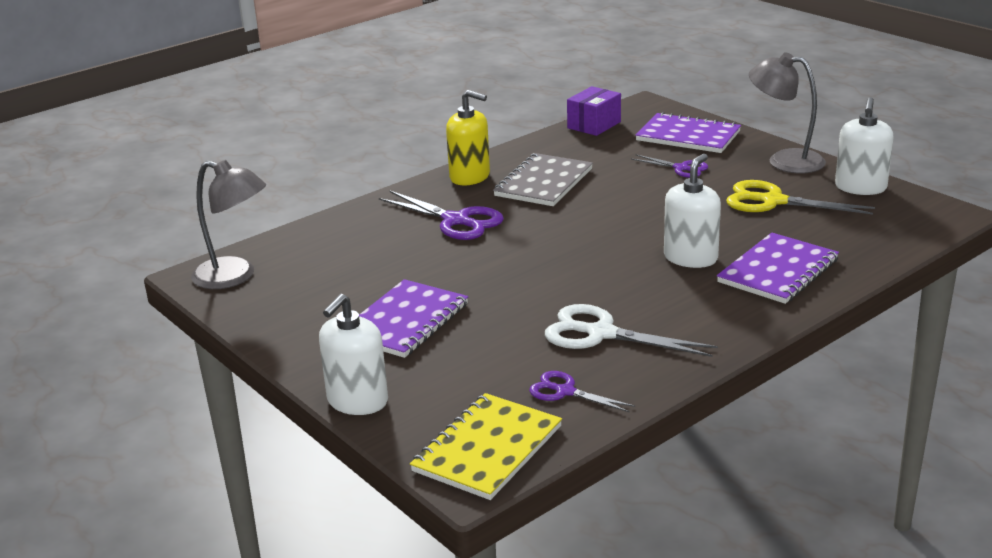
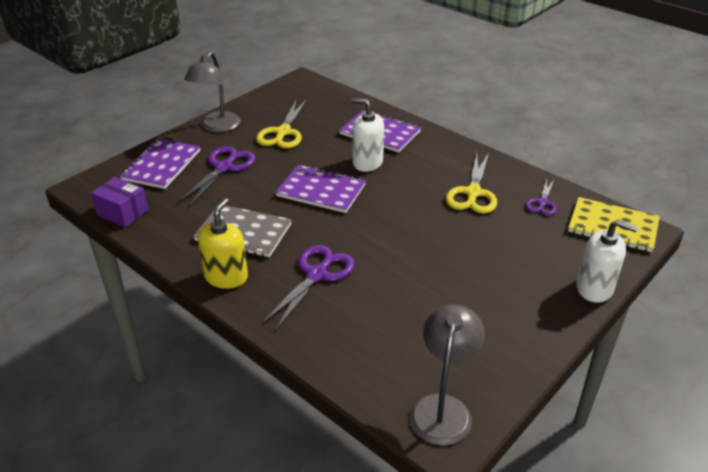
camera: 100 degrees left, 10 degrees up
(405, 321) = (486, 281): purple notebook -> purple notebook (321, 190)
(601, 334) = (473, 193): white scissors -> yellow scissors
(681, 168) = (224, 167): purple scissors -> purple scissors, size x1.69
(860, 187) = (263, 103): white soap dispenser -> none

